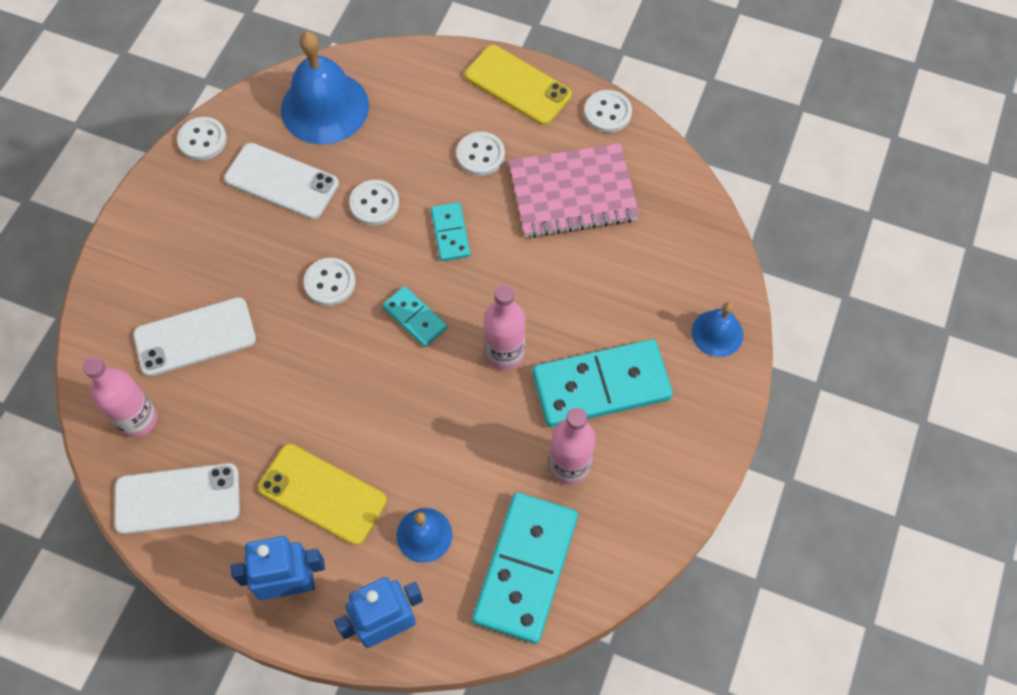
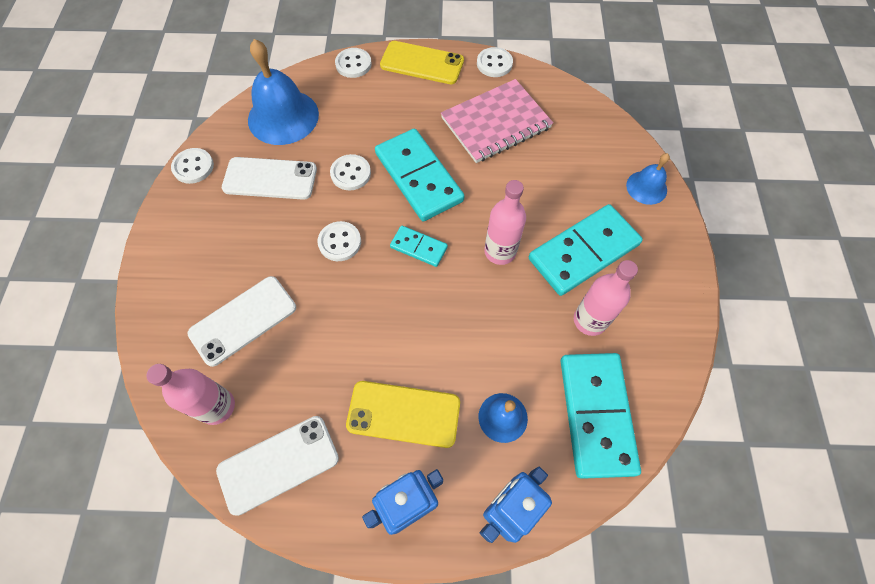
camera: 20 degrees left, 0 degrees up
(450, 233) = (418, 177): turquoise domino -> turquoise domino, size x1.98
(480, 155) = (416, 116): white button -> white button (353, 64)

